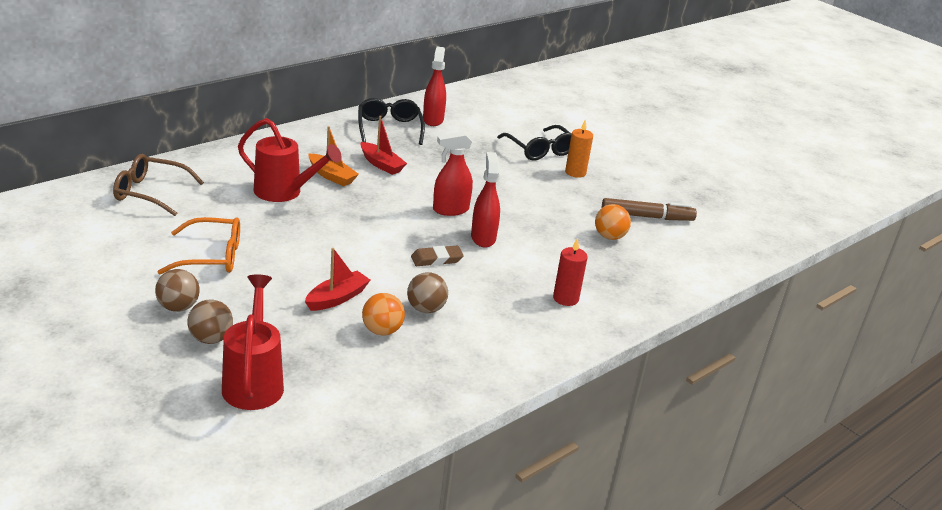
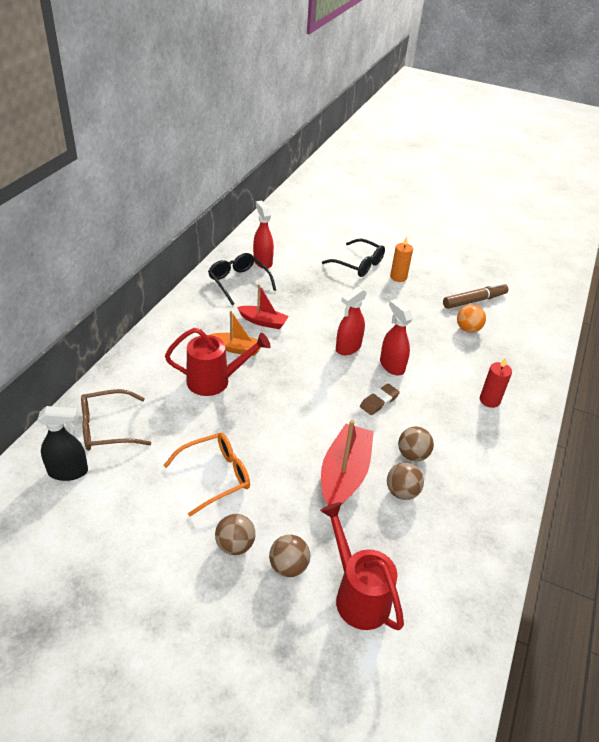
camera: 25 degrees left, 10 degrees up
(88, 210) = (68, 471): none -> black spray bottle
(337, 298) = (344, 474): red boat -> red boat, size x1.64
(382, 331) = (402, 492): orange ball -> brown ball

